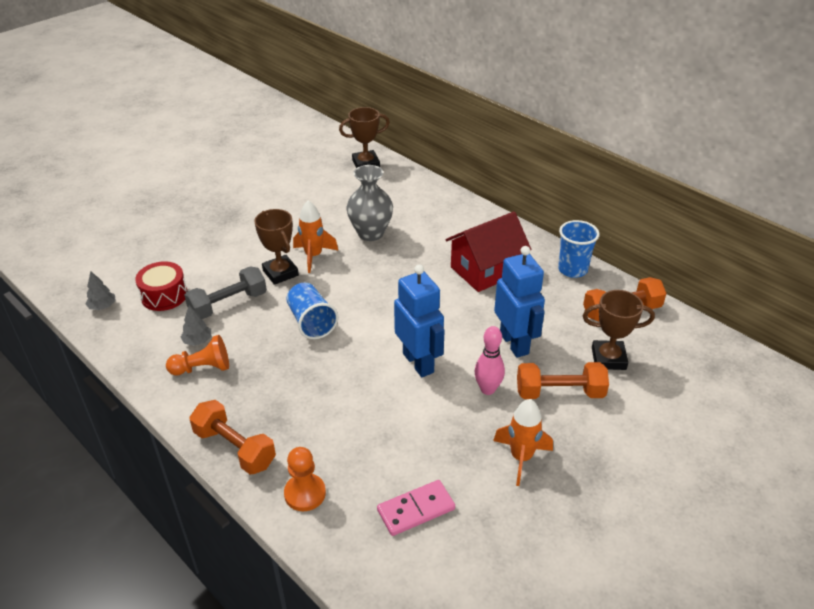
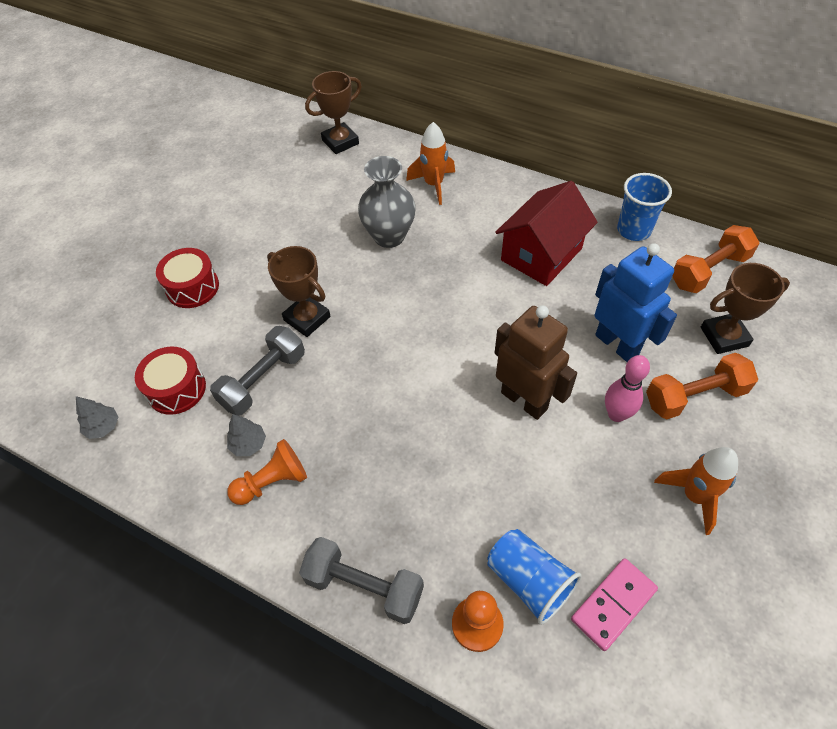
camera: 15 degrees left, 15 degrees up
(207, 235) = (192, 287): none -> red drum
(234, 448) = (364, 586): orange dumbbell -> grey dumbbell
(311, 322) = (375, 378): blue cup -> blue cup (529, 581)
(313, 256) = (336, 285): orange rocket -> orange rocket (433, 185)
(418, 363) = (524, 400): blue robot -> brown robot

